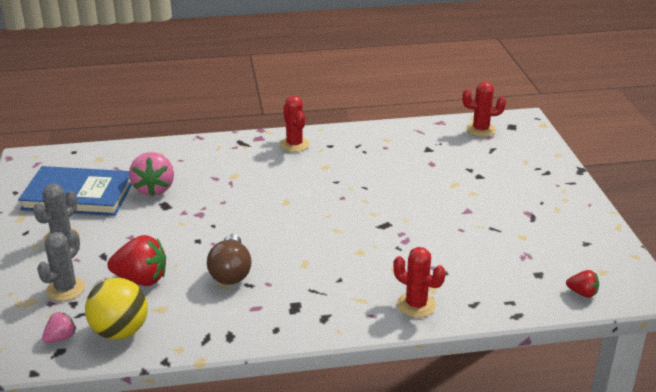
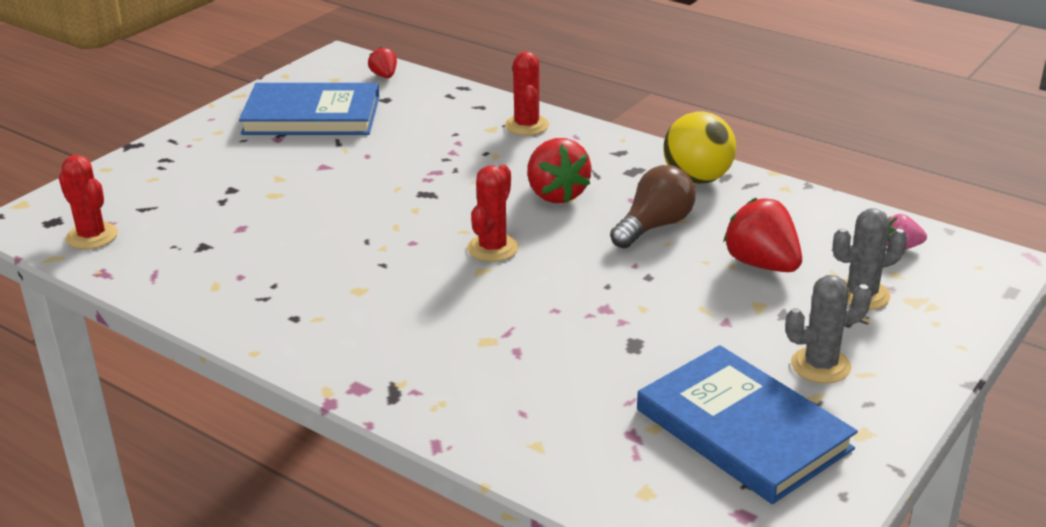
camera: 135 degrees left, 0 degrees up
(120, 331) = (831, 226): yellow ball -> yellow ball (697, 179)
(154, 189) = (620, 379): pink strawberry -> none
(294, 144) = (333, 346): red cactus -> red cactus (493, 248)
(315, 262) = (556, 194): none -> red strawberry
(547, 236) = (312, 115): none -> blue book

